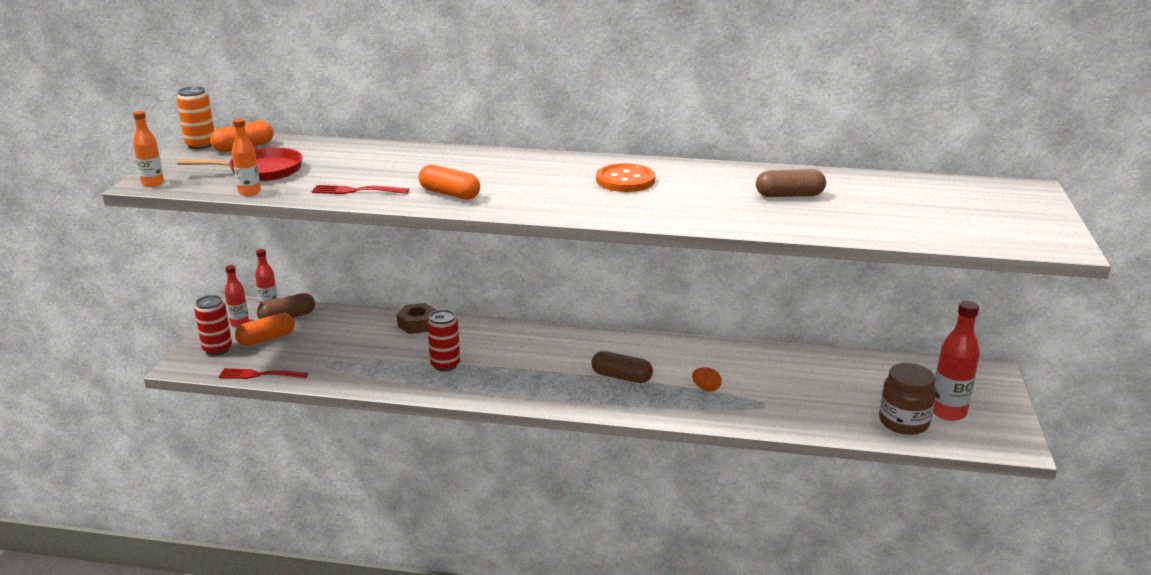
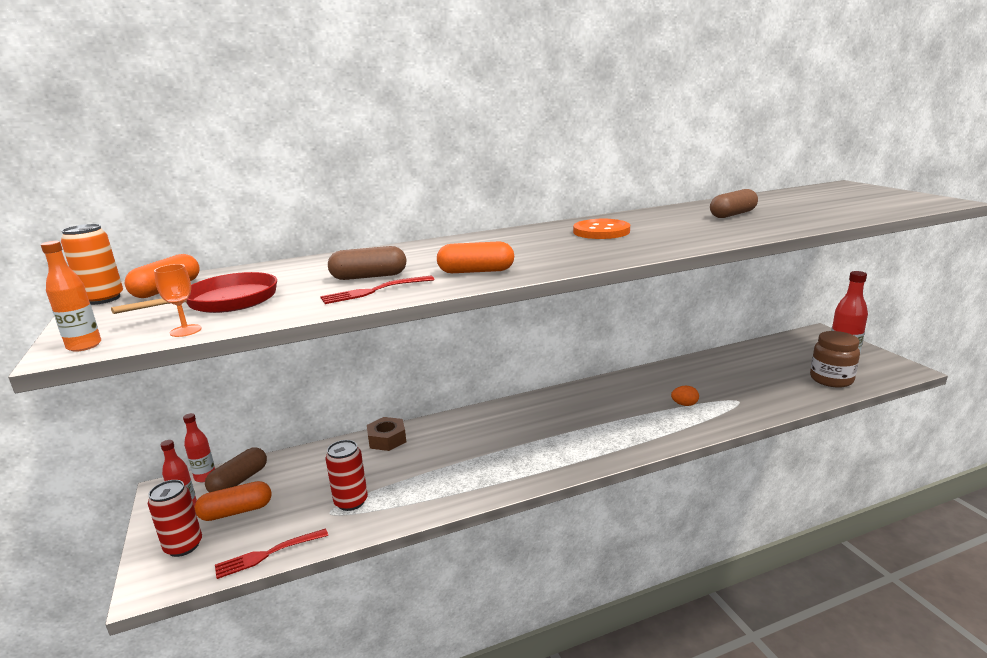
camera: 30 degrees left, 5 degrees down
(212, 189) = (185, 331): none -> orange goblet
(249, 192) = (244, 321): orange bottle -> none
(266, 338) = (236, 511): orange capsule -> orange capsule turned 45 degrees clockwise
(445, 365) = (458, 465): red can -> red can (351, 502)
(621, 377) = (614, 419): brown capsule -> brown capsule (369, 277)

